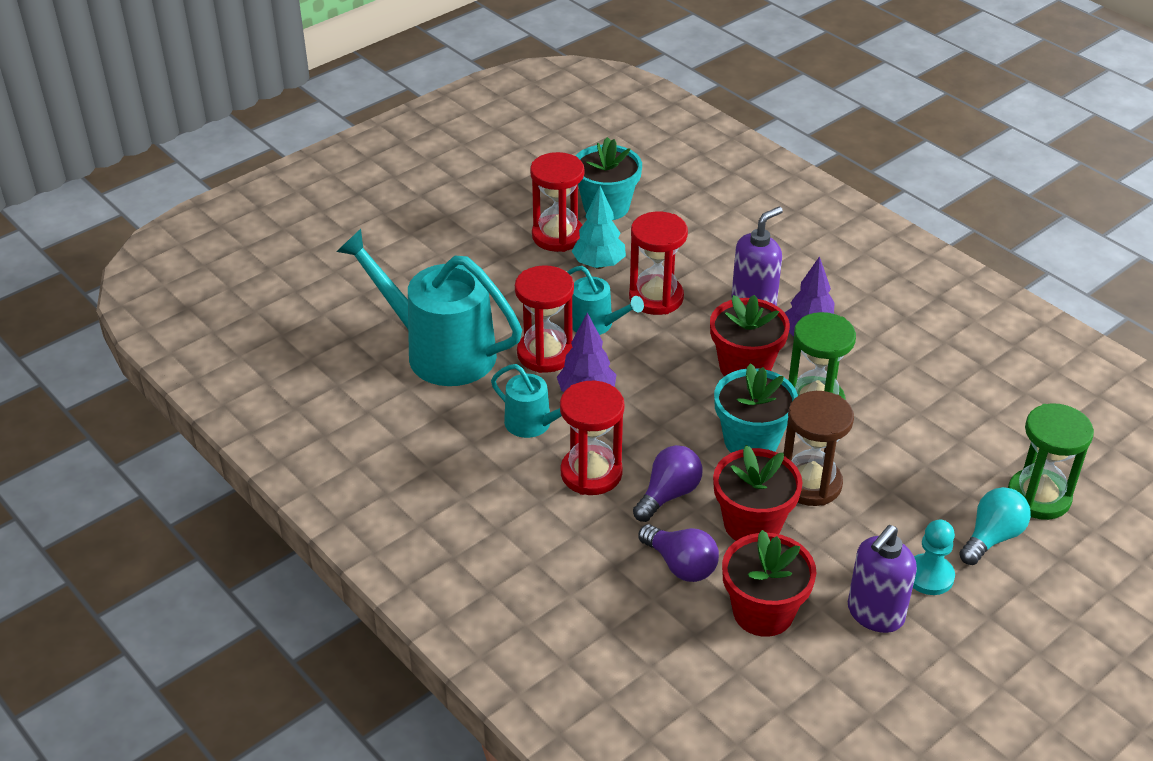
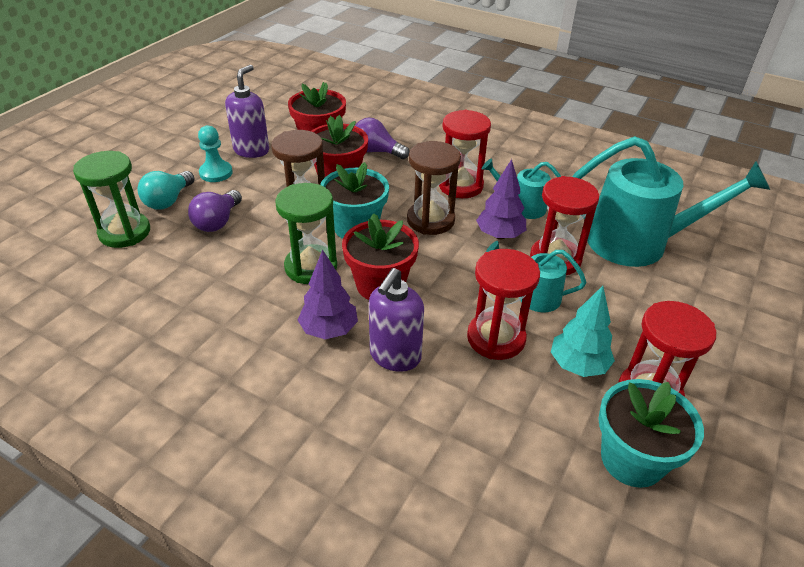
camera: 160 degrees right, 0 degrees up
(656, 430) = (430, 220): none -> brown hourglass
(668, 494) = (402, 184): purple light bulb -> purple light bulb (217, 222)

